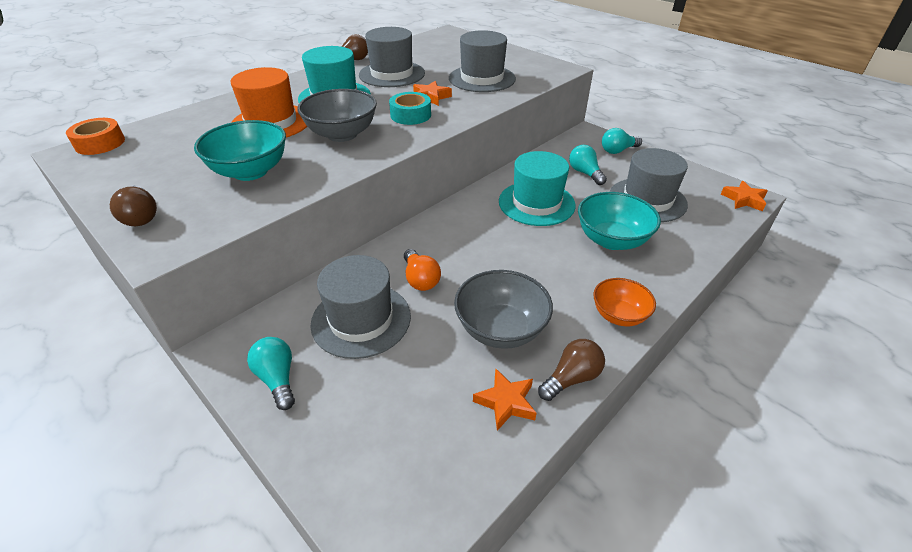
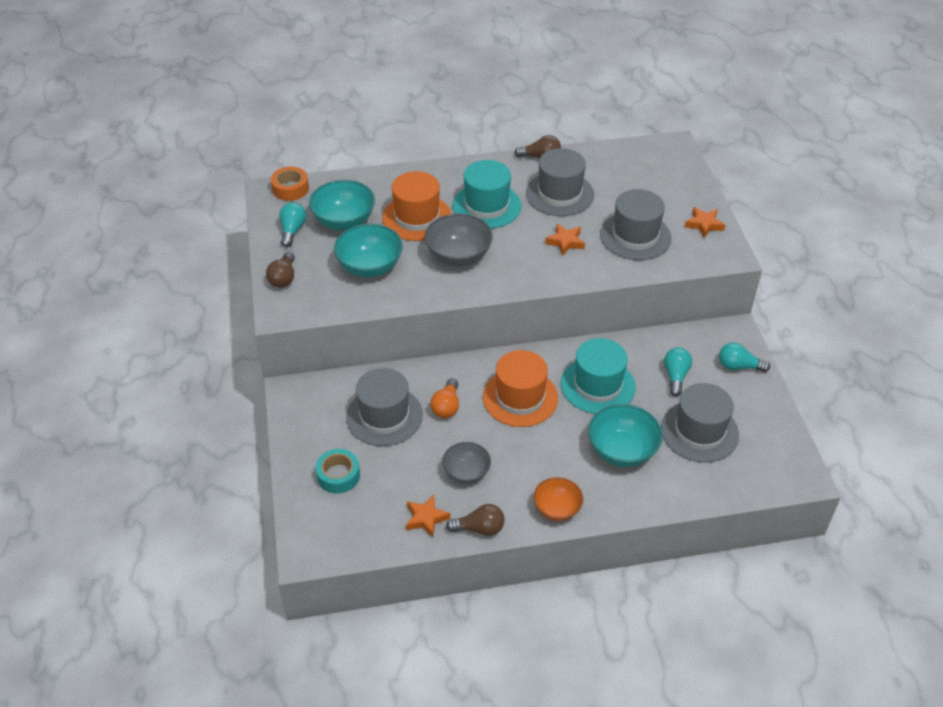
camera: 35 degrees right, 5 degrees up
(188, 148) = (344, 221): none -> turquoise bowl
(277, 378) = (310, 429): turquoise light bulb -> turquoise light bulb (292, 230)
(410, 115) = (529, 257): turquoise tape -> turquoise tape (338, 475)
(483, 240) = (520, 397): none -> orange hat
(501, 329) = (466, 472): grey bowl -> grey bowl, size x0.65
(744, 200) = (791, 477): orange star -> orange star (704, 225)

